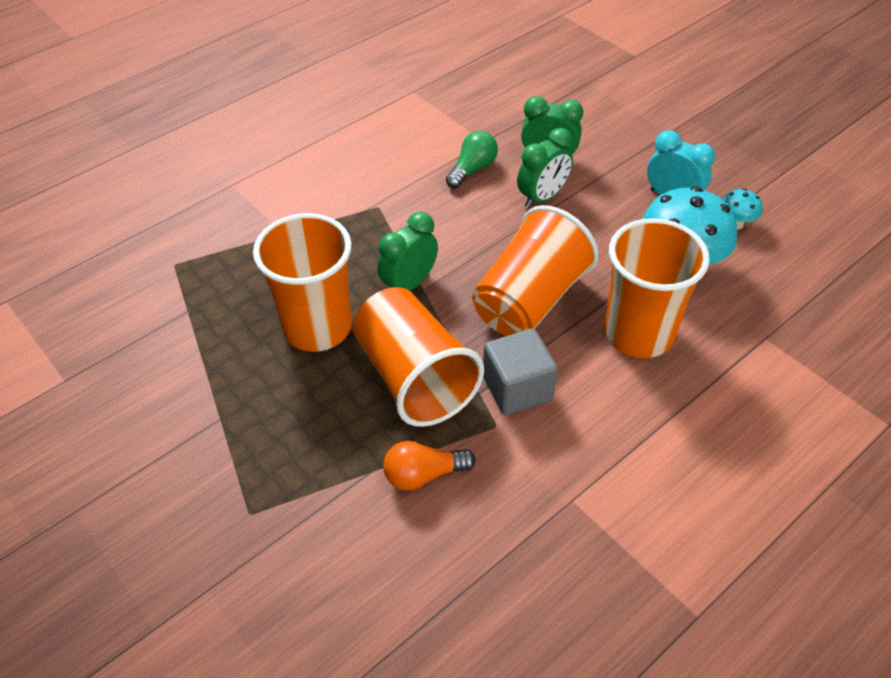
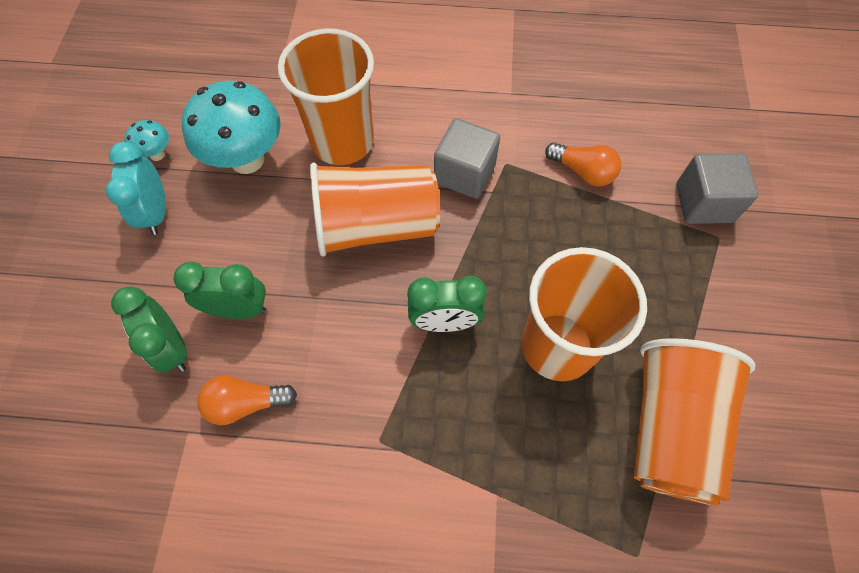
camera: 135 degrees left, 15 degrees up
(287, 537) = (703, 203): none -> grey cube
(414, 378) = (524, 238): orange cup -> orange cup (669, 427)
(472, 169) = (246, 403): green light bulb -> orange light bulb

